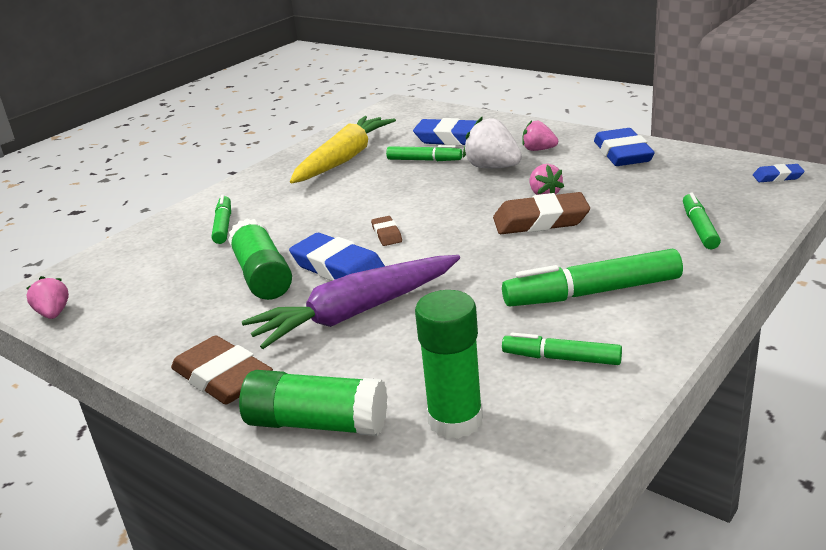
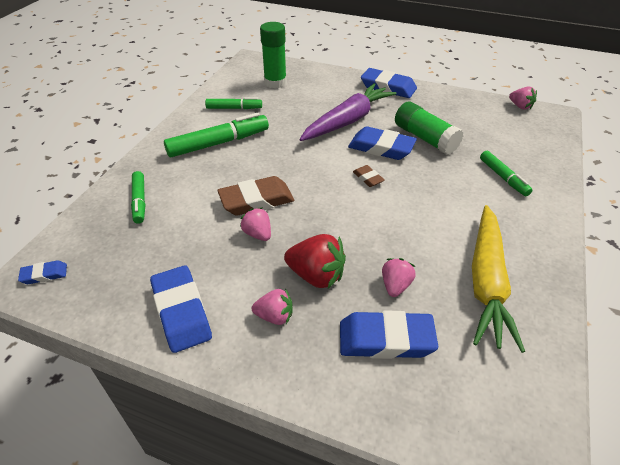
camera: 160 degrees right, 15 degrees up
(223, 377) = (388, 87): brown eraser -> blue eraser
(317, 423) = (331, 76): green glue stick -> none
(424, 160) = (395, 285): green marker -> pink strawberry
(493, 167) = (316, 275): white strawberry -> red strawberry

